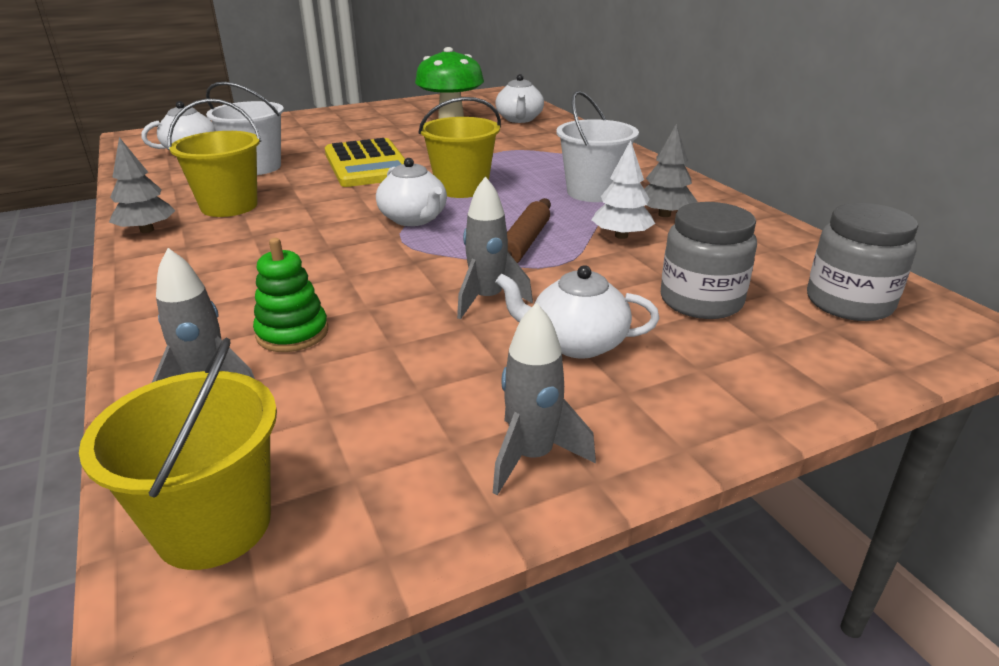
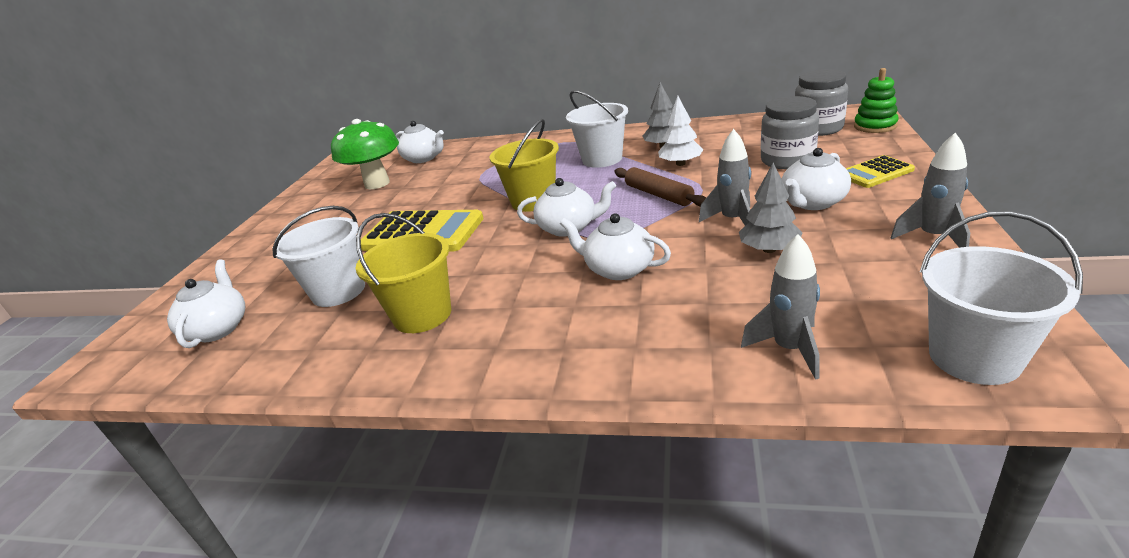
camera: 50 degrees left, 0 degrees up
(147, 230) = (420, 371): grey tree -> grey tree (769, 249)
(214, 525) = (974, 357): yellow bucket -> white bucket
(292, 333) = (723, 302): green stacking toy -> green stacking toy (875, 126)
(340, 264) = (618, 269): none -> white teapot
(723, 377) = (875, 173): none -> yellow calculator

